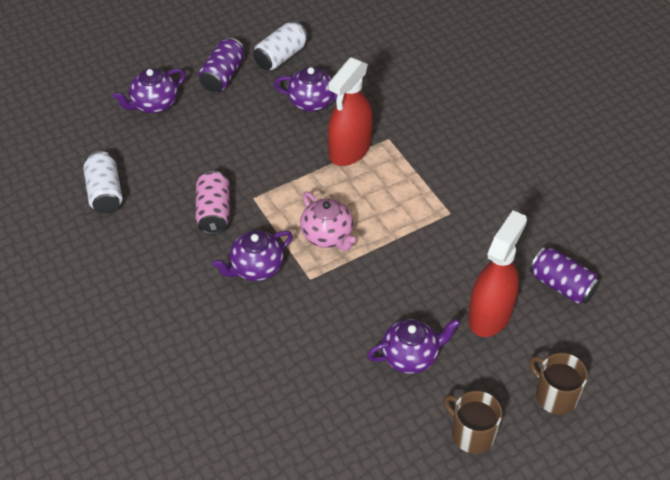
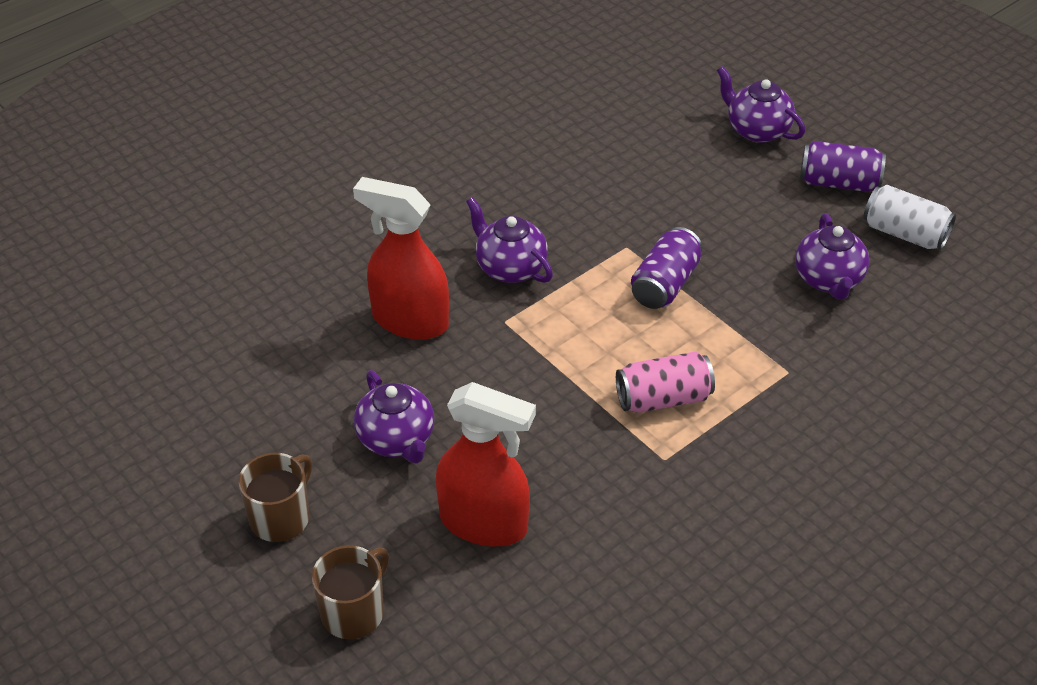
camera: 80 degrees right, 5 degrees down
(105, 193) = (592, 118): white can -> none
(213, 212) = (590, 215): pink can -> pink can (663, 398)
(327, 236) = (582, 329): pink teapot -> none
(349, 150) = (749, 331): red spray bottle -> red spray bottle (409, 320)
(562, 285) = (559, 611): purple can -> purple can (665, 284)

